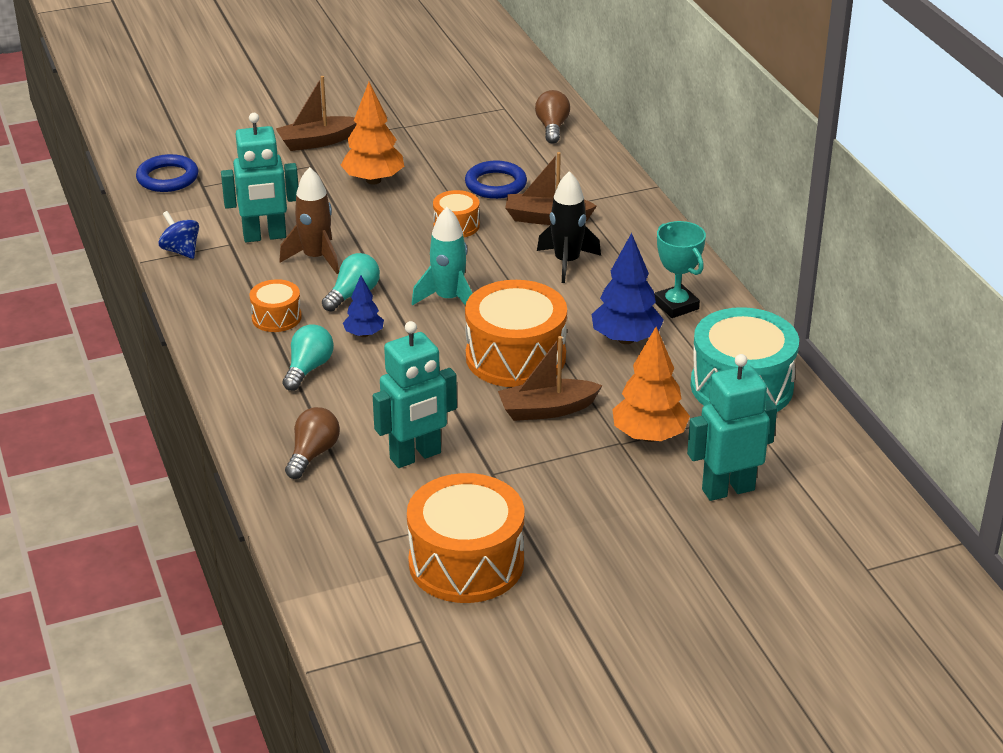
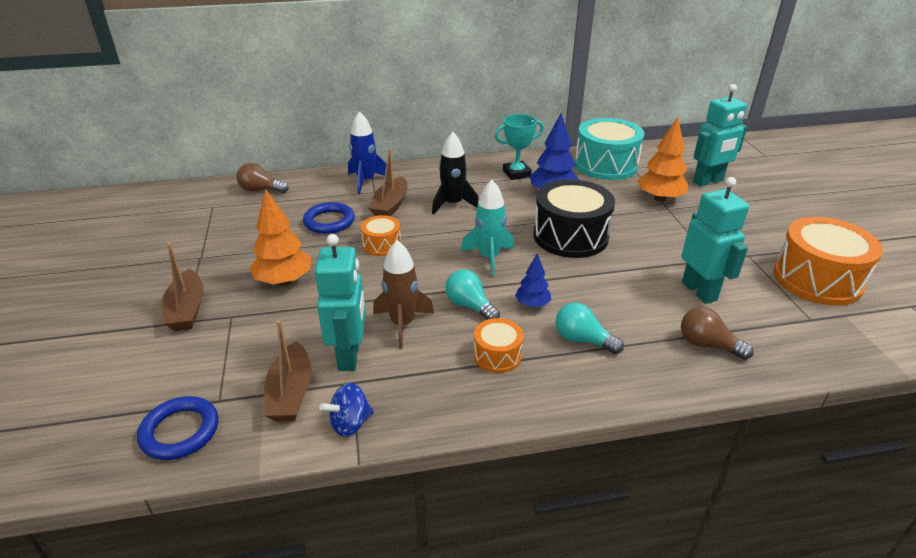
camera: 80 degrees left, 0 degrees up
(515, 357) = (570, 236): orange drum -> black drum
(547, 409) = (634, 230): brown boat -> brown boat (291, 393)
(603, 192) = (366, 181): none -> blue rocket
(727, 489) = (708, 181): turquoise robot -> turquoise robot turned 105 degrees counterclockwise

